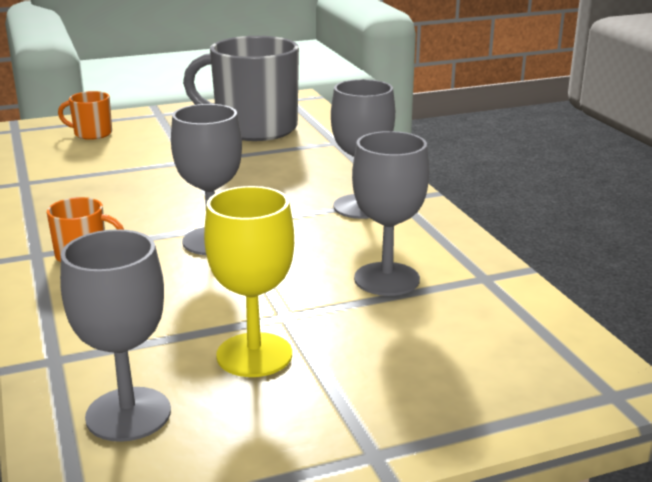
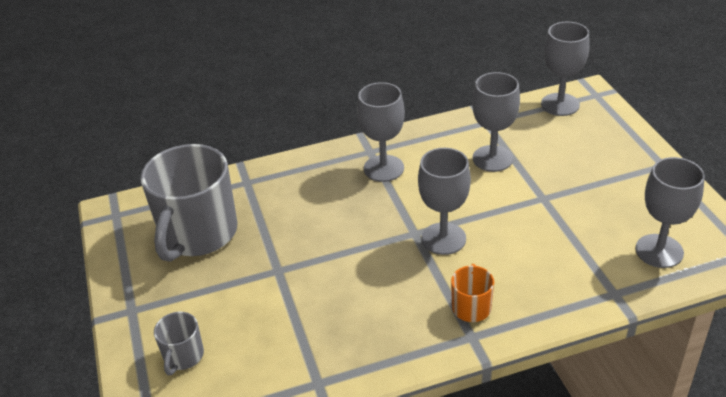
camera: 85 degrees left, 15 degrees up
(92, 133) = (183, 356): orange mug -> grey mug
(254, 355) = (589, 208): yellow goblet -> none
(561, 349) = (560, 104): none -> grey goblet

